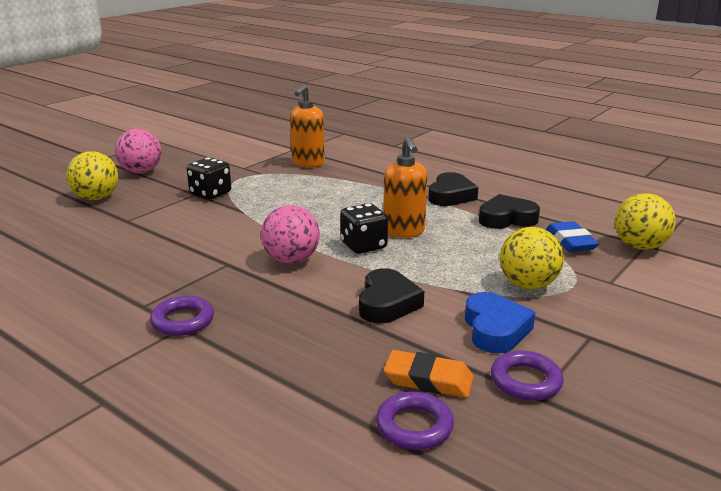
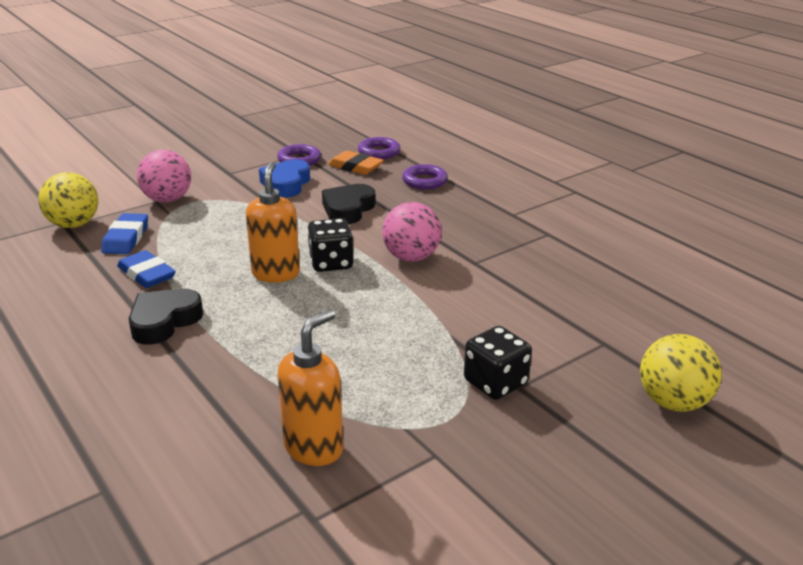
camera: 165 degrees left, 5 degrees up
(141, 172) = (629, 475): pink ball -> pink ball (167, 199)
(183, 321) = (512, 218): purple ring -> purple ring (424, 181)
(506, 219) = (147, 274): black heart -> blue eraser
(528, 285) = (223, 207): yellow ball -> none

